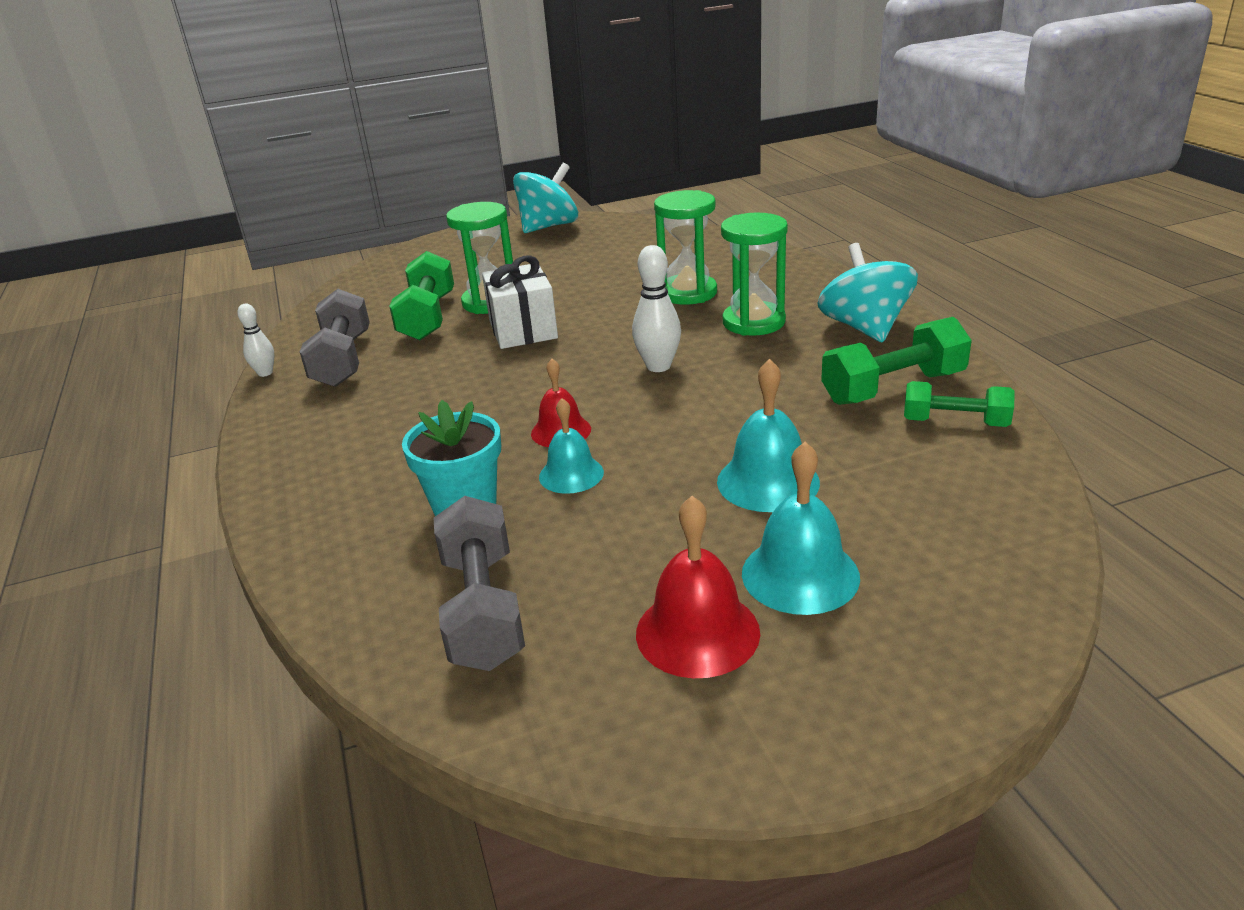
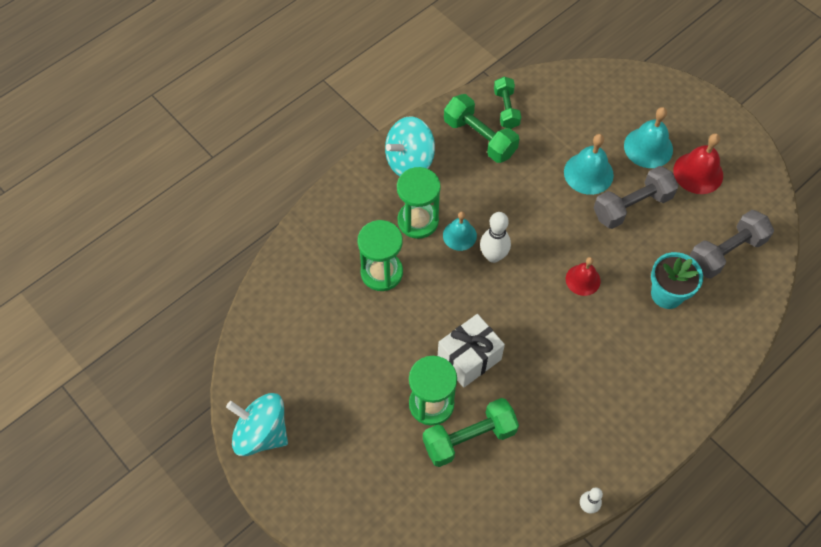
camera: 115 degrees left, 30 degrees up
(343, 360) = (551, 460): grey dumbbell -> grey dumbbell (632, 206)
(571, 474) = (619, 258): turquoise bell -> turquoise bell (459, 235)

